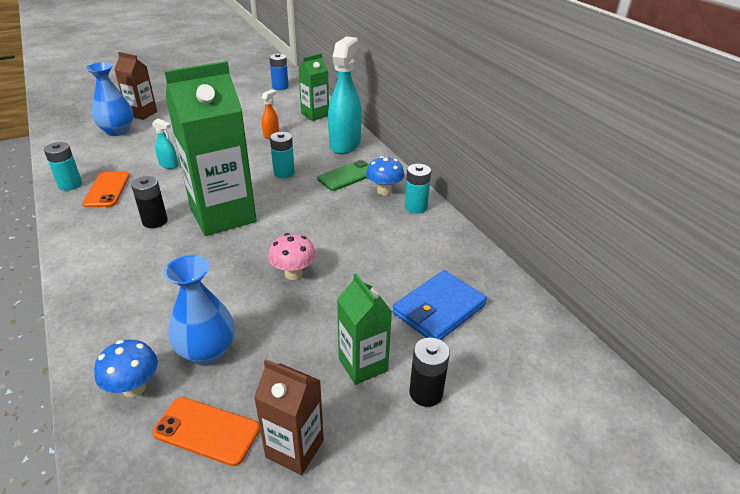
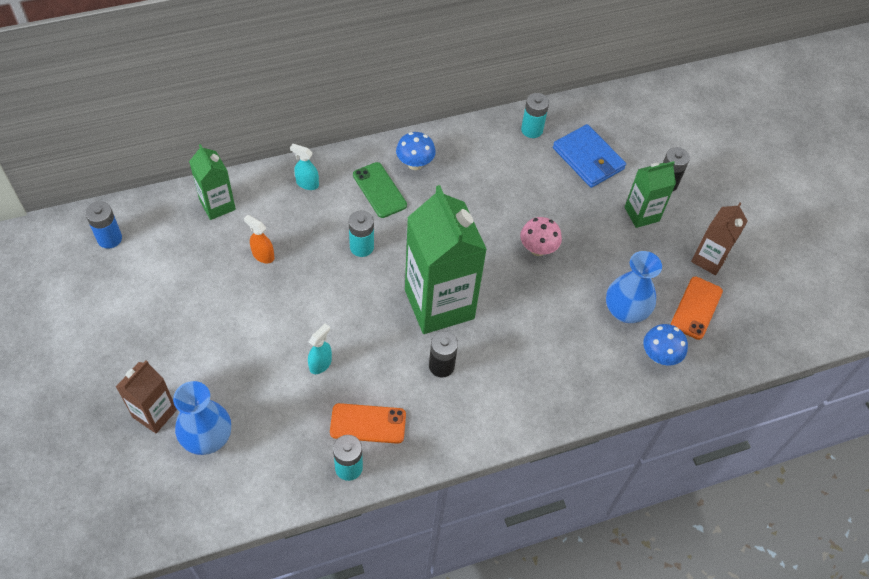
camera: 85 degrees left, 20 degrees up
(345, 144) = (307, 183): turquoise spray bottle -> turquoise spray bottle, size x0.45
(415, 207) = (447, 144): turquoise battery -> turquoise battery (532, 130)

